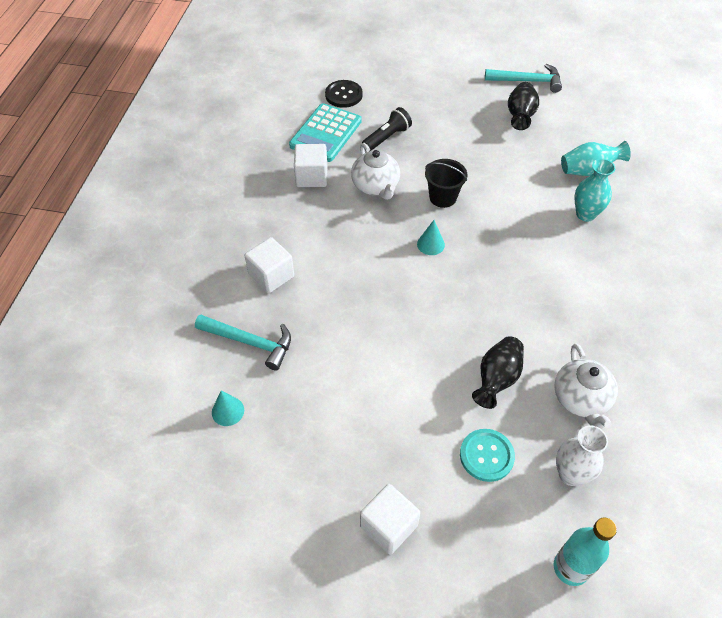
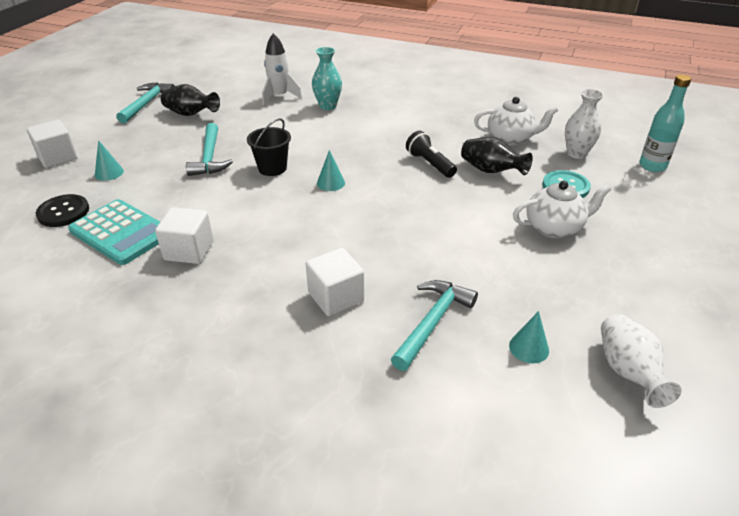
camera: 80 degrees left, 15 degrees down
(206, 485) = (628, 372): none -> white vase
(376, 186) = (233, 206): white teapot -> white teapot (554, 228)
(387, 137) = (163, 190): black flashlight -> black flashlight (430, 164)
(388, 526) = (642, 245): white cube -> white cube (57, 157)
(402, 99) = (109, 173): none -> turquoise cone
(447, 151) = (210, 157): none -> turquoise hammer
(588, 170) = (279, 97): turquoise vase -> white rocket

